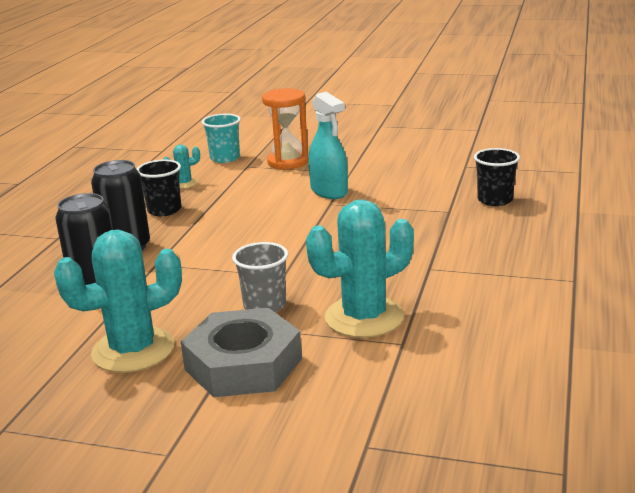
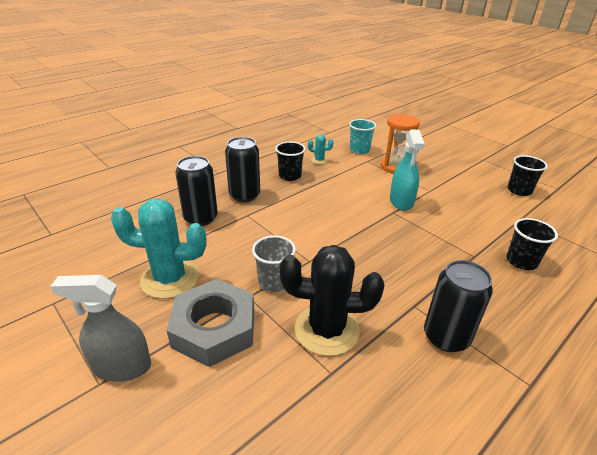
camera: 30 degrees right, 10 degrees up
(176, 432) = (122, 366): none -> grey spray bottle
(364, 317) = (327, 330): turquoise cactus -> black cactus
(442, 143) = (519, 190): none -> black cup
(479, 278) = (446, 337): none -> black can

